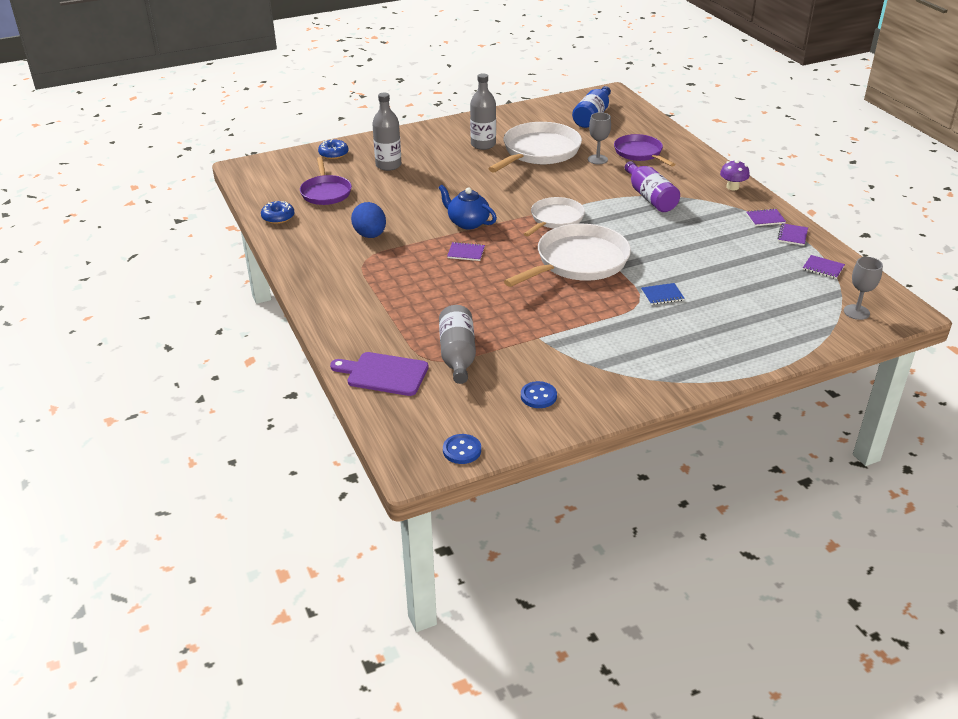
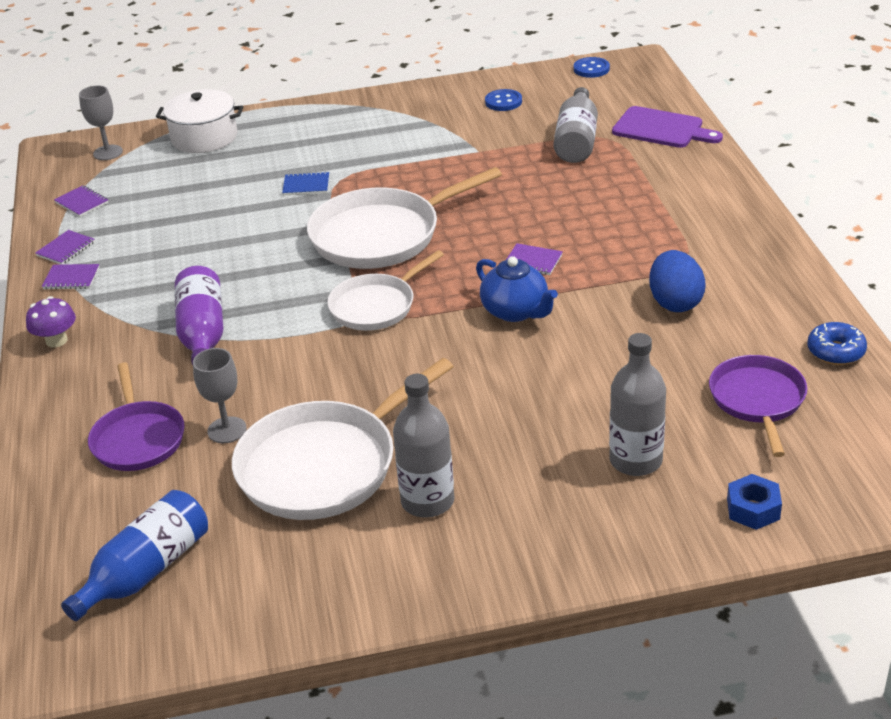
camera: 165 degrees left, 0 degrees up
(333, 154) = (753, 509): blue donut -> blue nut
(789, 334) = (204, 137): none -> white pot

